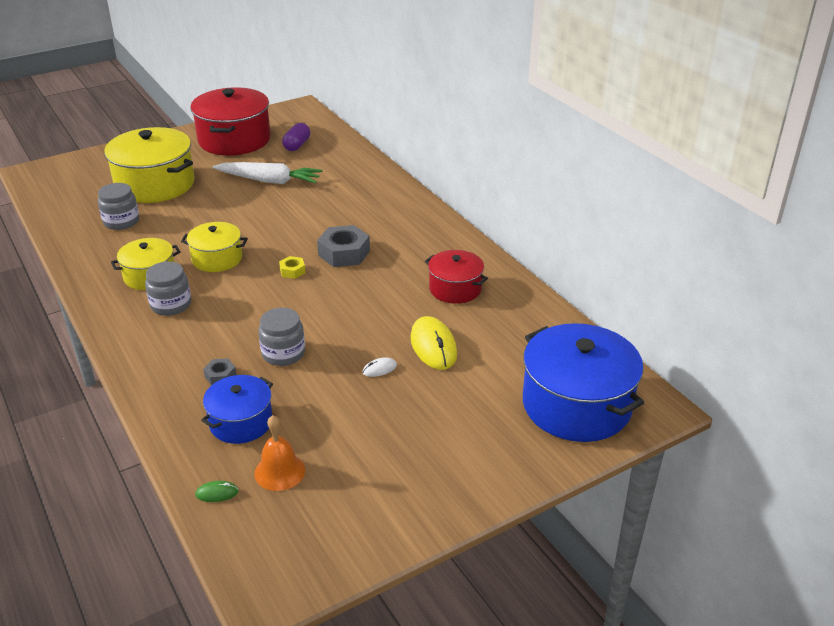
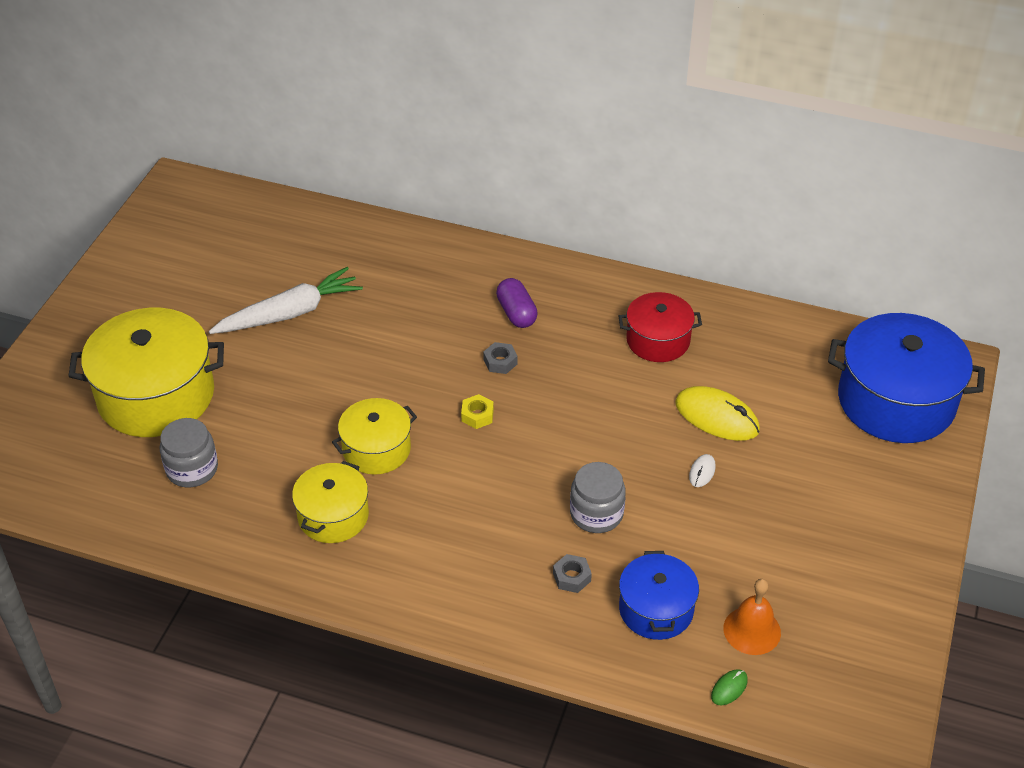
camera: 40 degrees left, 10 degrees up
(171, 305) = (408, 534): grey jar -> none
(234, 140) = (162, 277): red pot -> none
(297, 145) = (252, 245): purple capsule -> purple capsule (516, 313)
(344, 253) = (500, 362): grey nut -> grey nut, size x0.51

